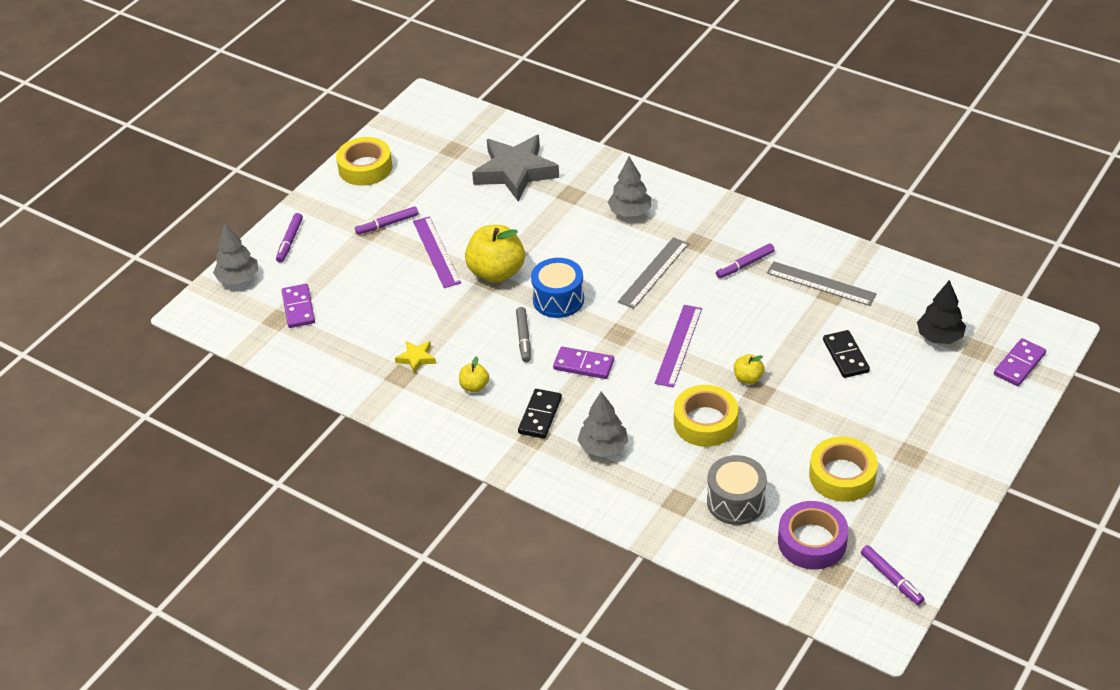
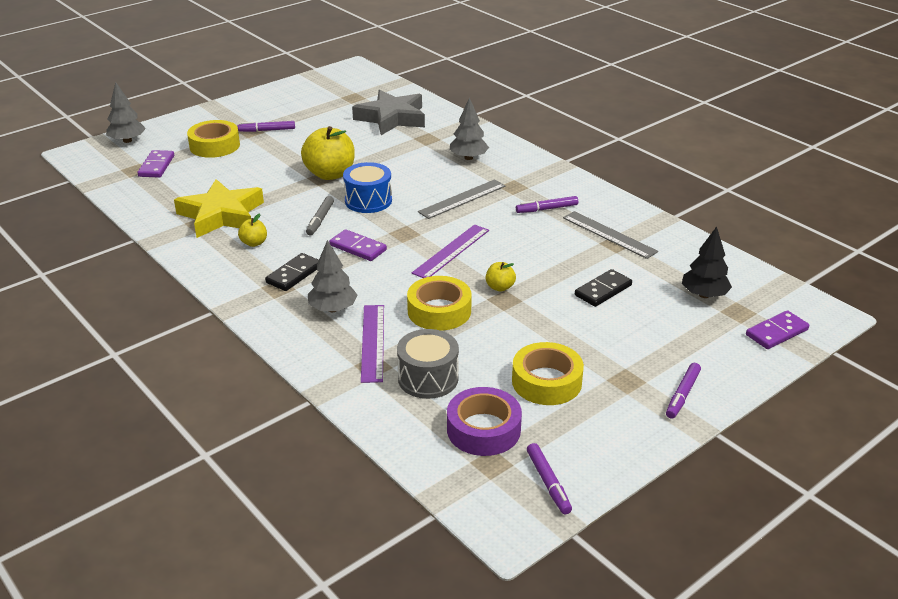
camera: 15 degrees right, 10 degrees down
(290, 241) = (185, 127): purple marker -> purple marker (682, 395)
(365, 168) = (277, 96): yellow tape -> yellow tape (214, 146)
(416, 358) = (221, 215): yellow star -> yellow star, size x2.34
(436, 252) = (292, 153): purple ruler -> purple ruler (372, 342)
(845, 356) = (603, 290): black domino -> black domino turned 45 degrees clockwise

